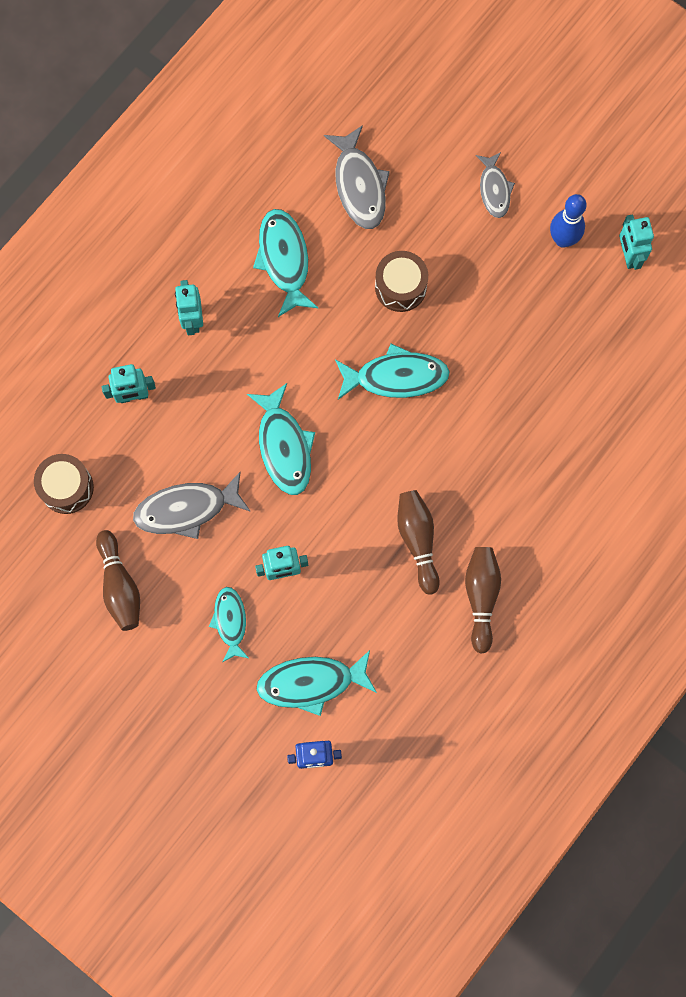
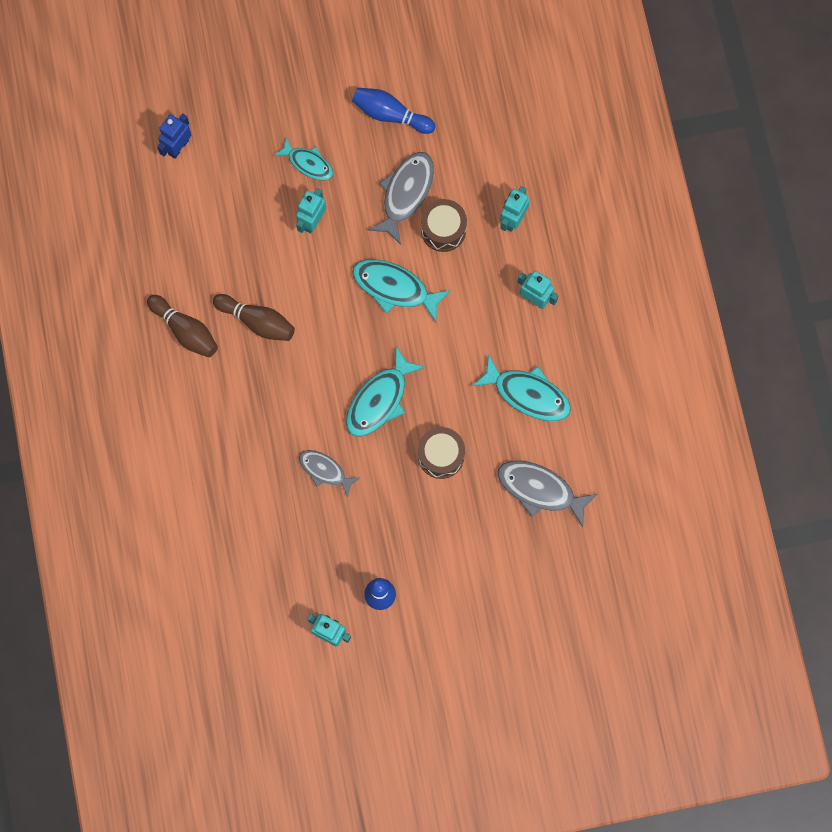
camera: 130 degrees right, 0 degrees up
(67, 487) = (485, 131): brown drum -> brown drum (443, 230)
(120, 586) = (390, 114): brown bowling pin -> blue bowling pin
(311, 682) = (225, 181): turquoise fish -> none
(494, 189) = (458, 581): grey fish -> grey fish (325, 470)

